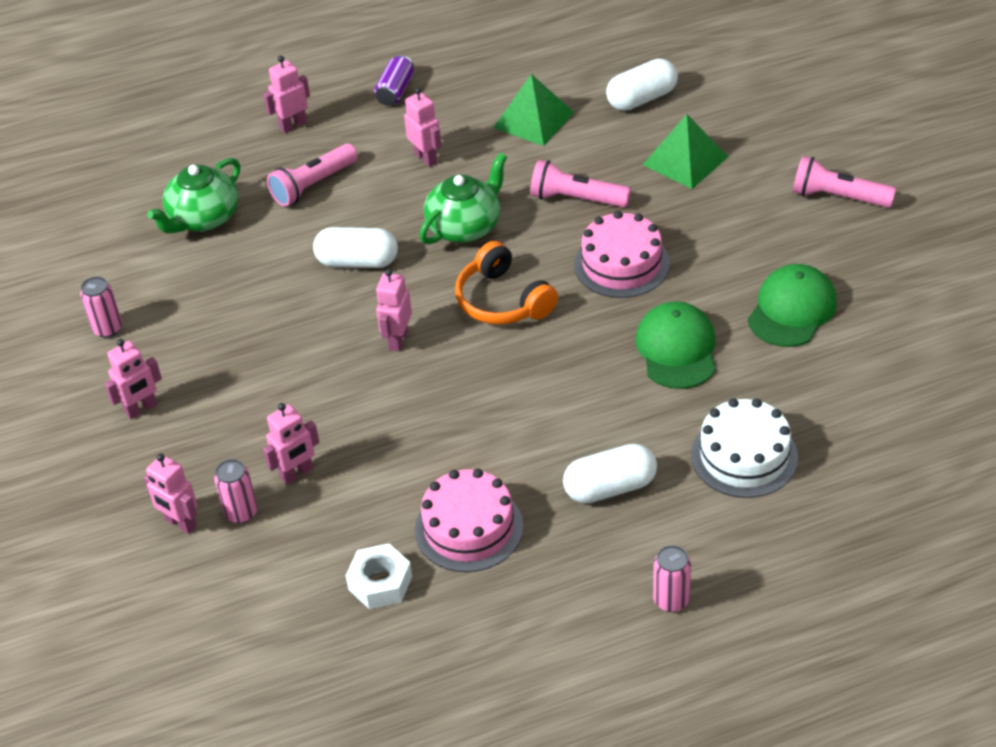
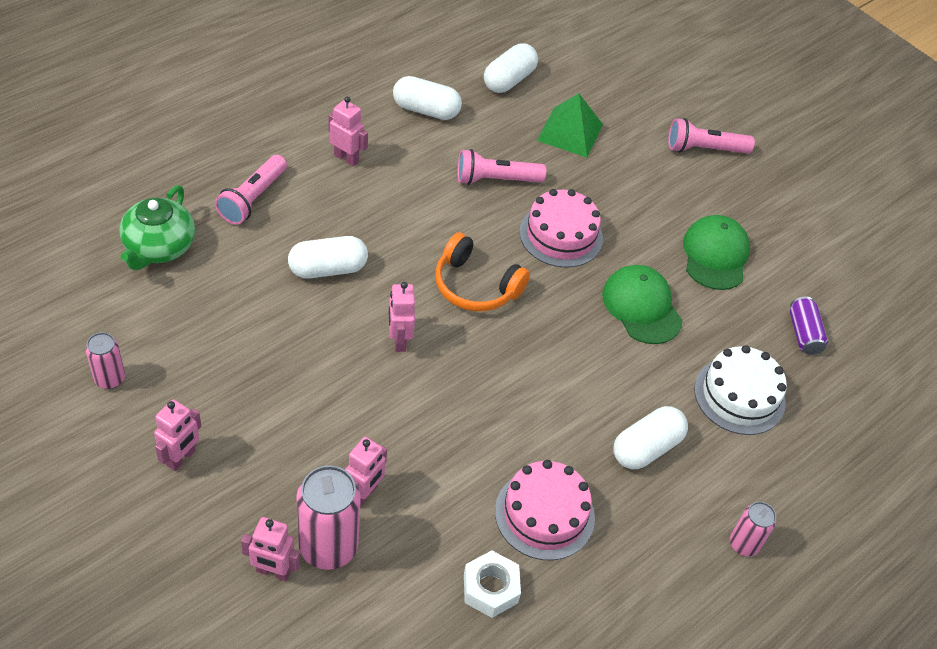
camera: 30 degrees left, 5 degrees up
(241, 513) = (328, 547): pink can -> pink can, size x1.79
(293, 125) = (207, 141): pink robot -> none
(395, 91) = (290, 97): purple can -> purple can (803, 334)
(465, 226) = (411, 220): green teapot -> none
(533, 120) = (426, 110): green pyramid -> white capsule

